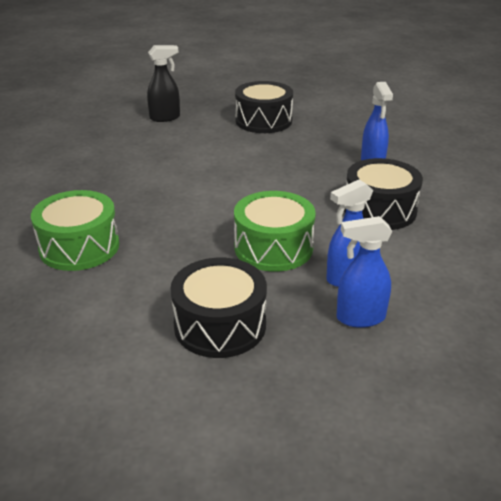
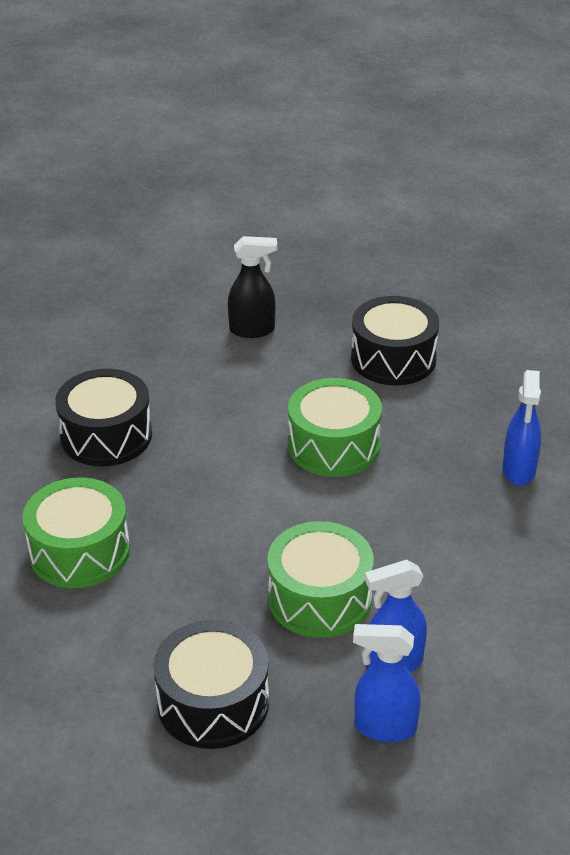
camera: 15 degrees right, 5 degrees up
(245, 166) = (334, 446): none -> green drum
(379, 210) = (488, 560): black drum -> black drum (106, 436)

